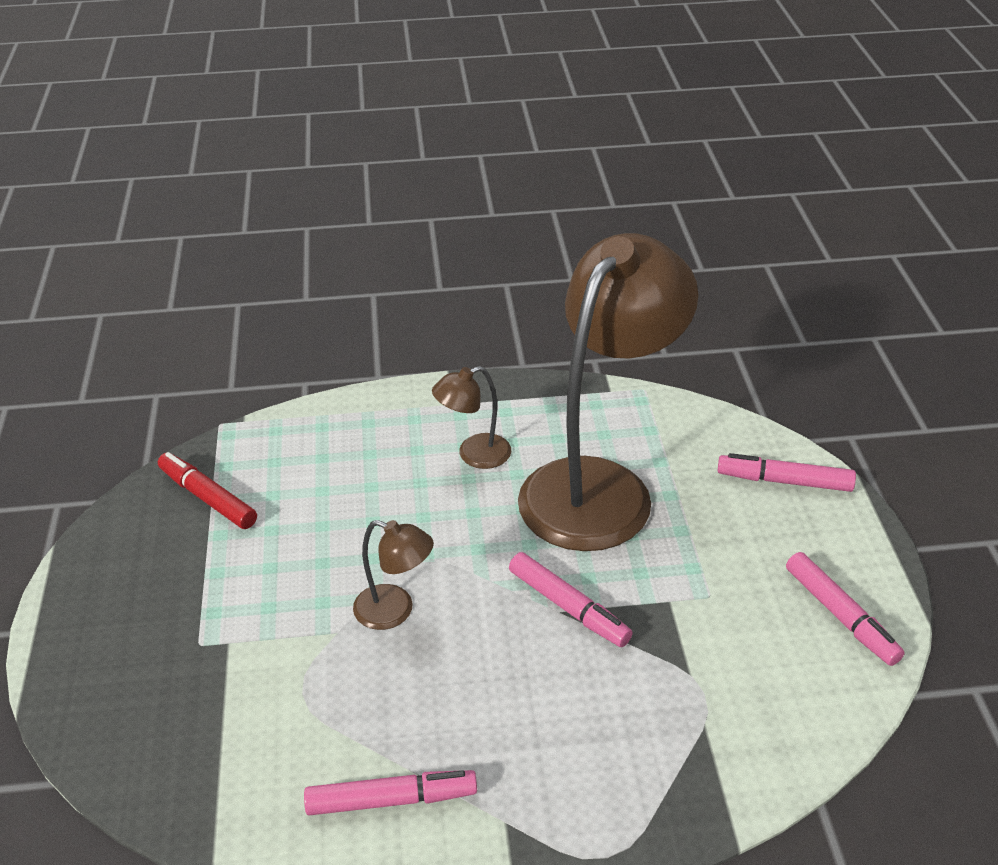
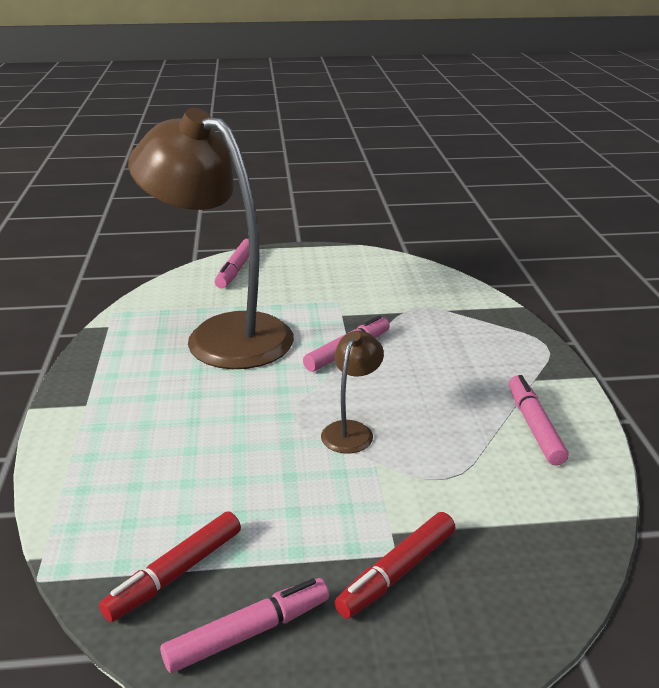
camera: 90 degrees left, 10 degrees down
(175, 645) = (398, 572): none -> red marker
(474, 455) = (165, 391): brown lamp -> none
(840, 615) = (354, 265): pink marker -> pink marker (247, 633)

